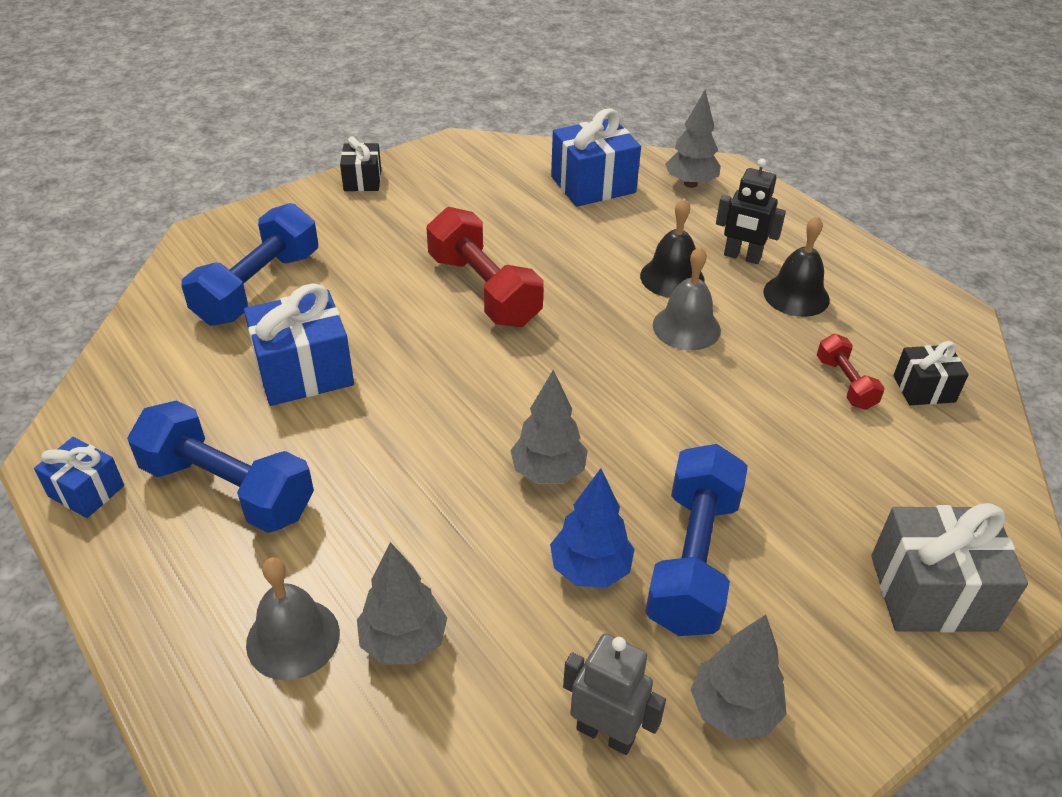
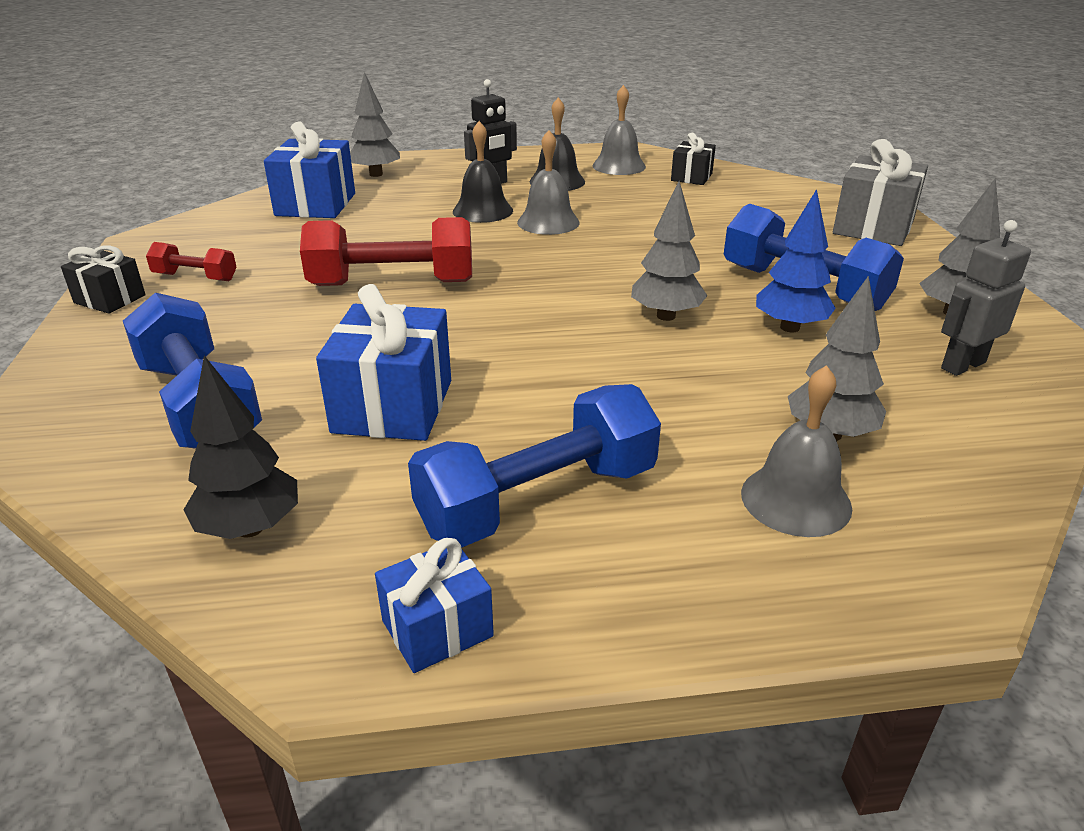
camera: 60 degrees left, 10 degrees down
(145, 373) = (250, 528): none -> black tree
(845, 383) = (664, 194): red dumbbell -> red dumbbell (195, 277)
(892, 322) = (619, 166): none -> grey bell

